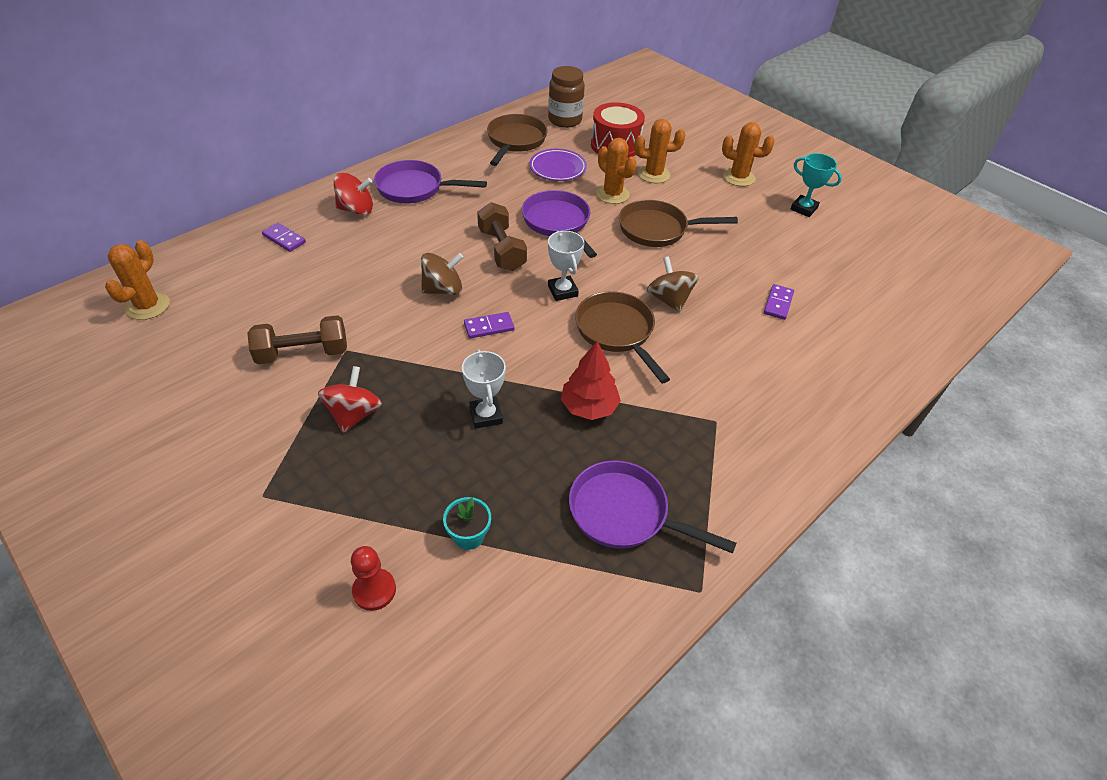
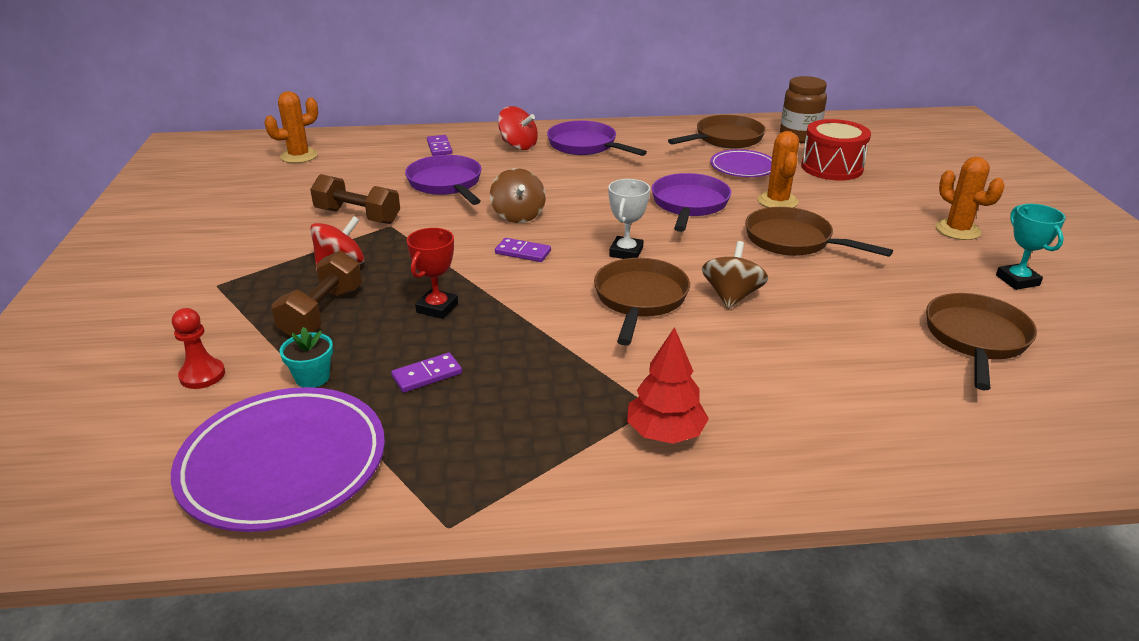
camera: 40 degrees right, 15 degrees down
(443, 289) = (518, 215): brown spinning top -> brown spinning top turned 60 degrees clockwise
(486, 415) = (437, 308): white trophy -> red trophy
(502, 250) = (607, 206): brown dumbbell -> brown dumbbell (322, 313)
(542, 622) = (284, 465): none -> purple plate
(589, 407) = (535, 341): red tree -> red tree (665, 433)
(624, 513) = (459, 430): purple pan -> purple pan (446, 184)
(653, 174) = (848, 199): orange cactus -> none
(778, 303) = (865, 346): purple domino -> purple domino (427, 375)
(824, 268) = (975, 339): none -> brown pan

